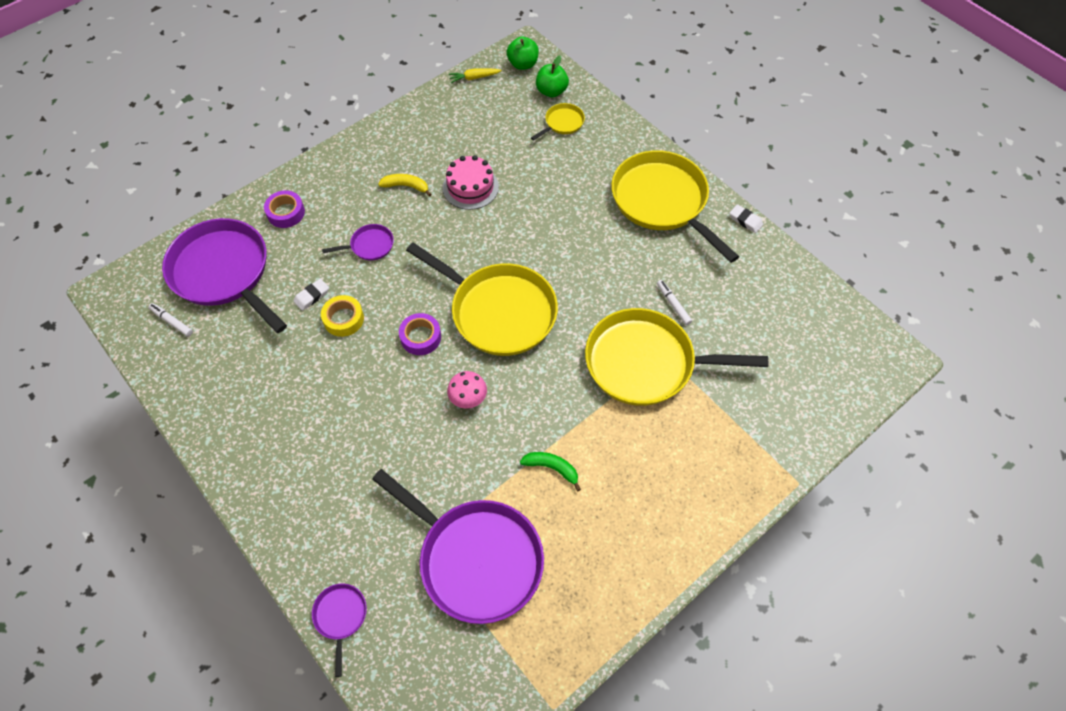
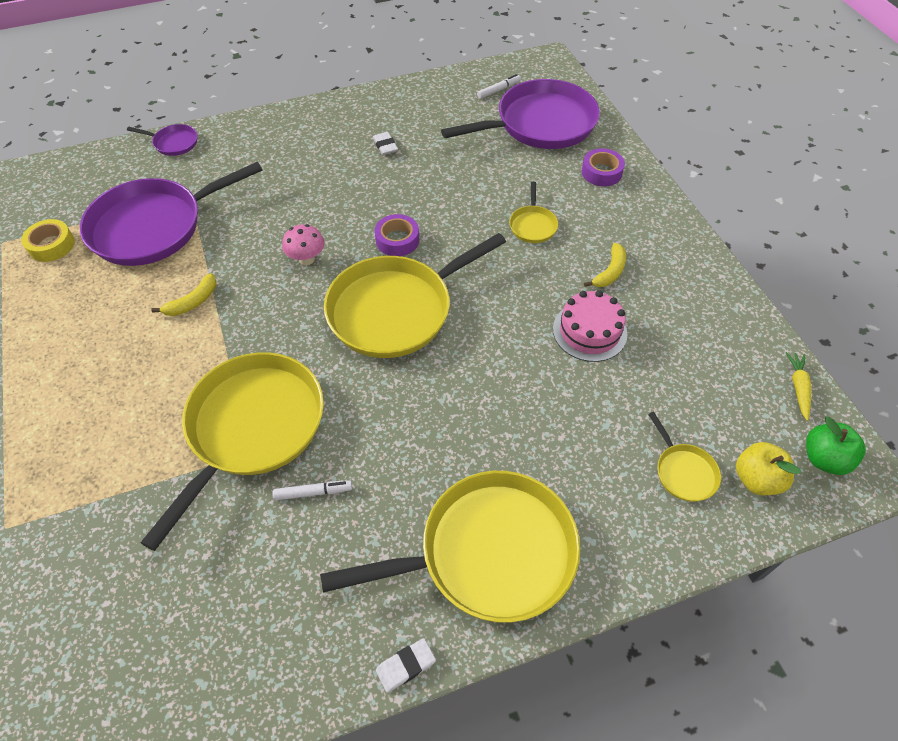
camera: 110 degrees right, 5 degrees down
(312, 296) = (486, 174): white eraser -> white eraser (385, 146)
(343, 319) = (448, 190): yellow tape -> yellow tape (51, 245)
(369, 245) = (533, 225): purple pan -> yellow pan
(551, 91) = (756, 479): green apple -> yellow apple
(552, 468) = (192, 302): green banana -> yellow banana

